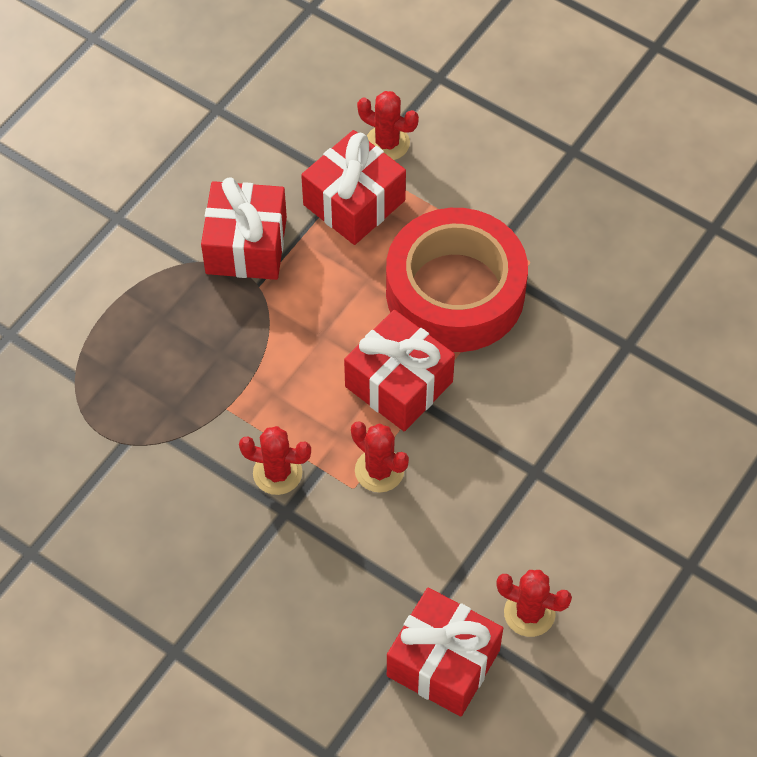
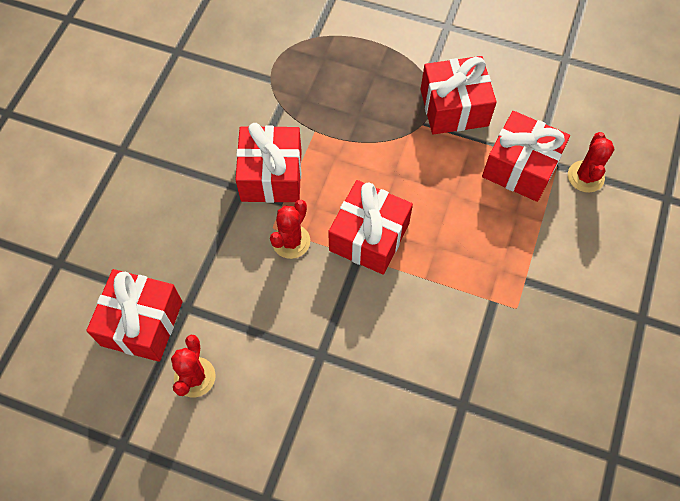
camera: 75 degrees right, 5 degrees up
(277, 473) = (271, 175): red cactus -> red gift
(455, 292) = (466, 257): red tape -> none

